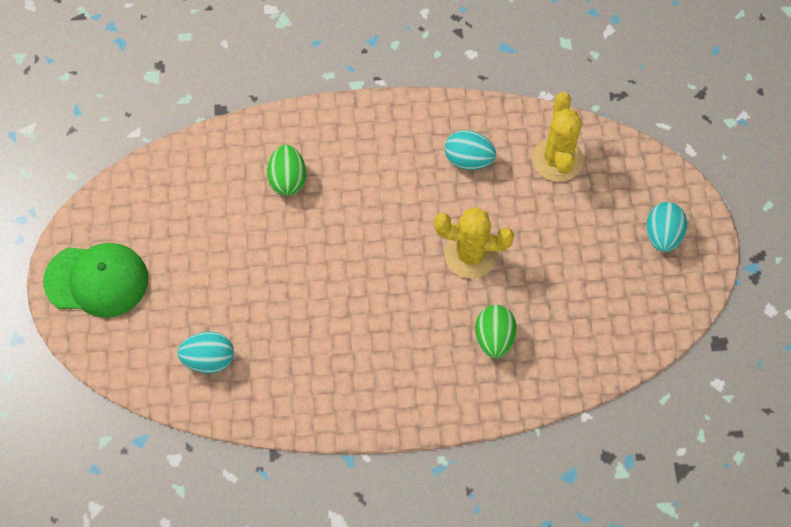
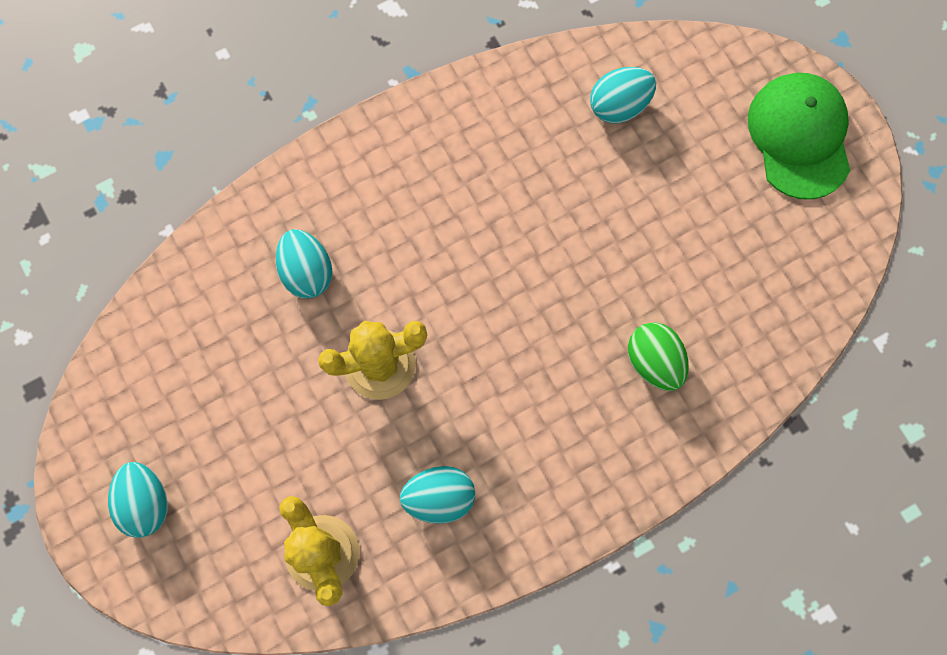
camera: 155 degrees right, 10 degrees up
(97, 280) = (799, 136): green cap -> green cap turned 105 degrees clockwise
(494, 338) = (307, 272): green egg -> turquoise egg

